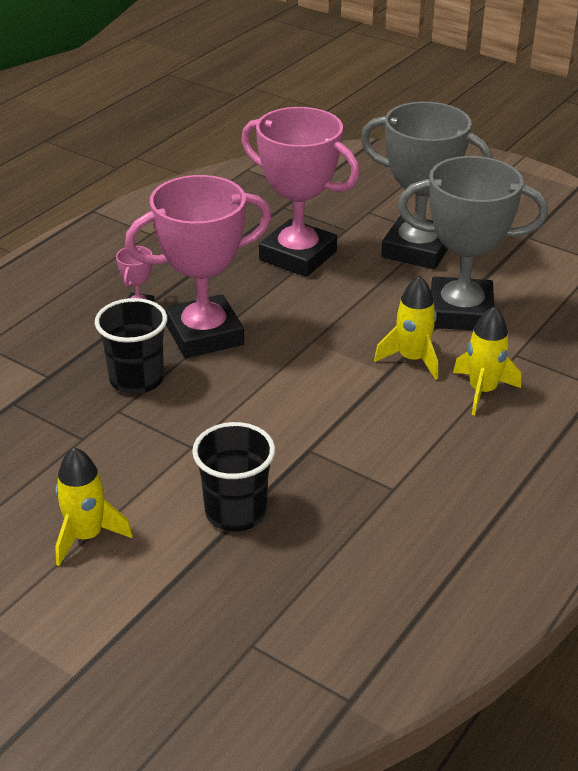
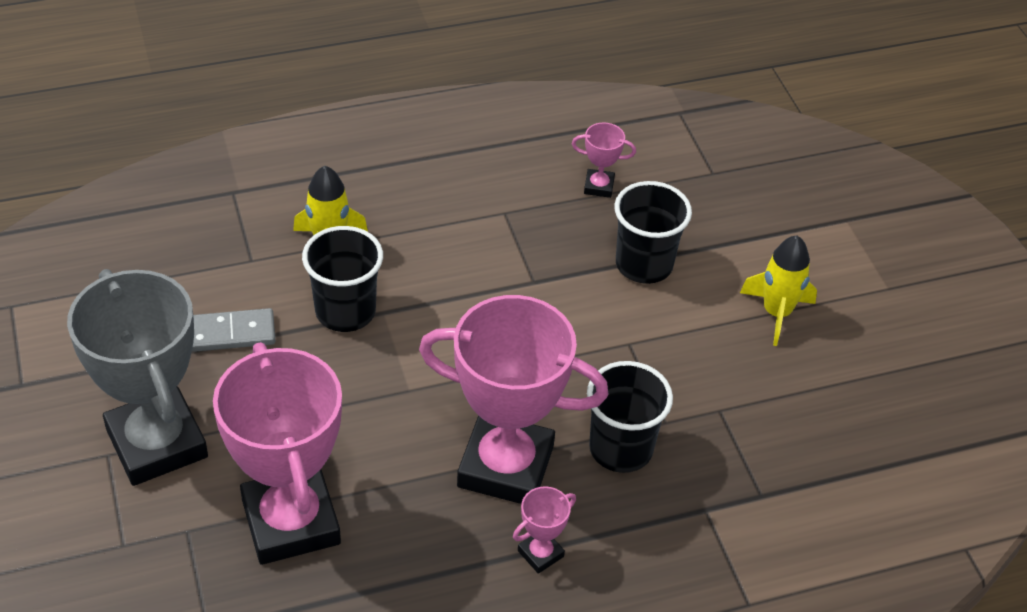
camera: 145 degrees left, 10 degrees up
(343, 560) = (599, 186): none -> pink trophy
(412, 359) = (345, 311): yellow rocket -> black cup
(460, 312) = (232, 333): grey trophy -> grey domino

